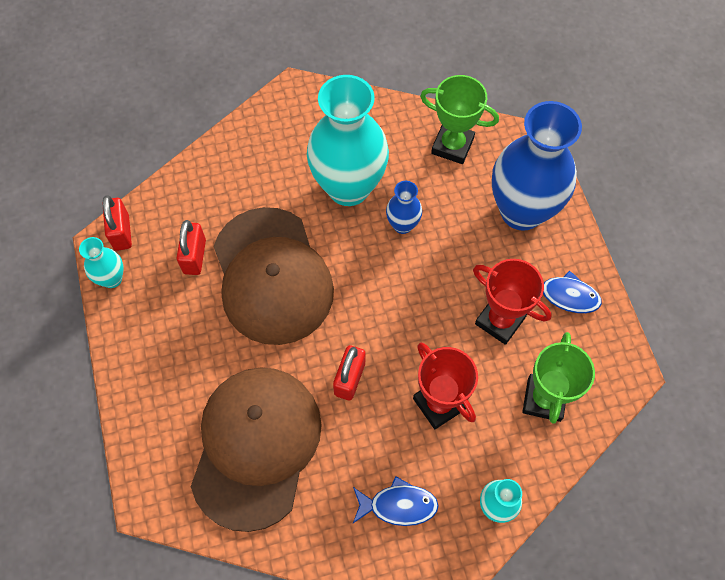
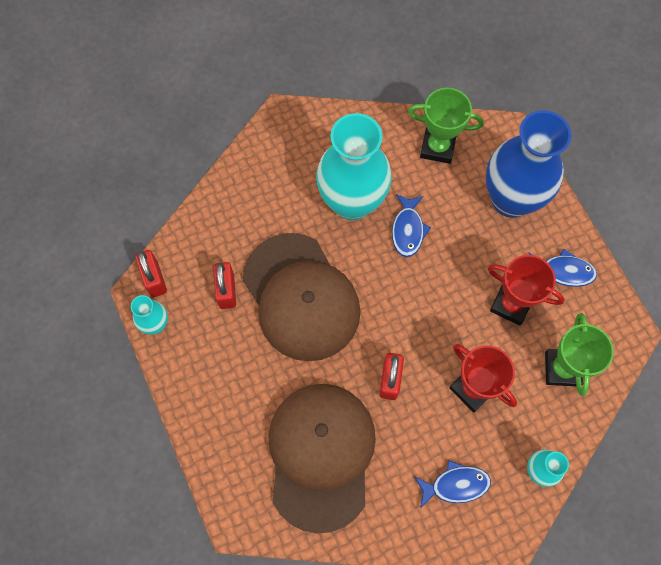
camera: 10 degrees left, 5 degrees up
(402, 225) = (408, 230): blue vase -> blue fish

